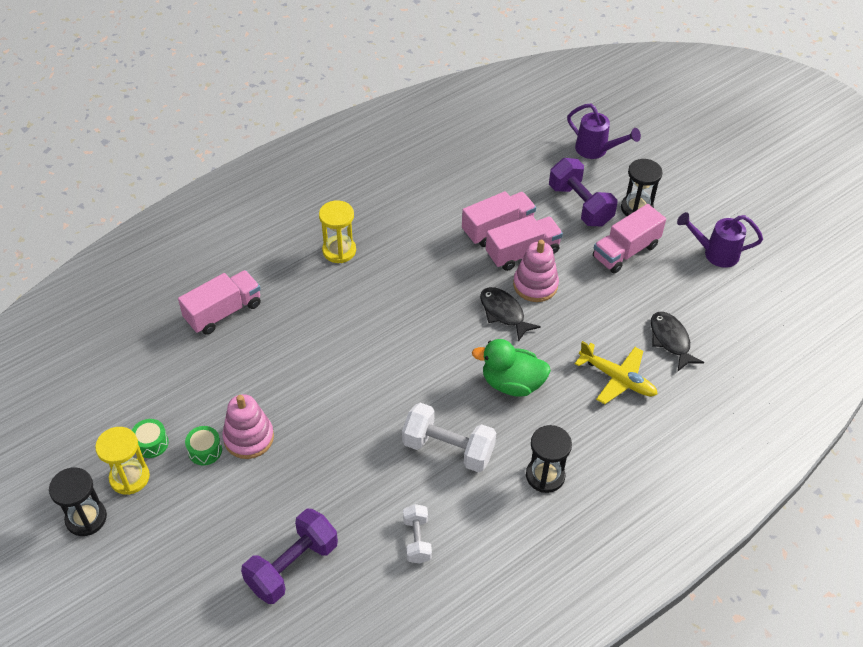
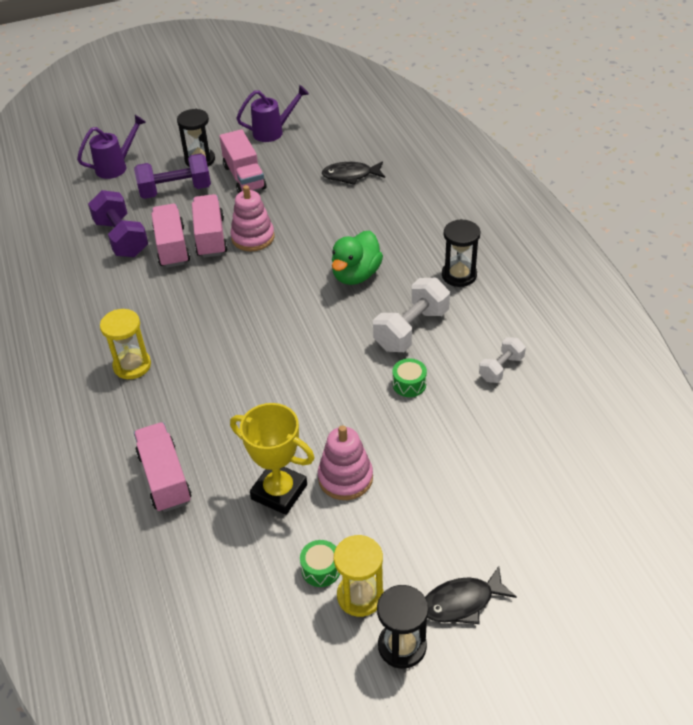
camera: 70 degrees left, 5 degrees down
(205, 450) = (348, 519): green drum -> green drum (409, 384)
(224, 393) = (279, 492): none -> yellow trophy
(292, 566) = (507, 464): purple dumbbell -> purple dumbbell (121, 238)
(417, 540) = (501, 368): white dumbbell -> white dumbbell turned 60 degrees counterclockwise
(503, 313) = (275, 264): black fish -> black fish (462, 602)
(617, 379) = (376, 213): yellow plane -> none
(715, 253) = (273, 132): purple watering can -> purple watering can turned 135 degrees counterclockwise

